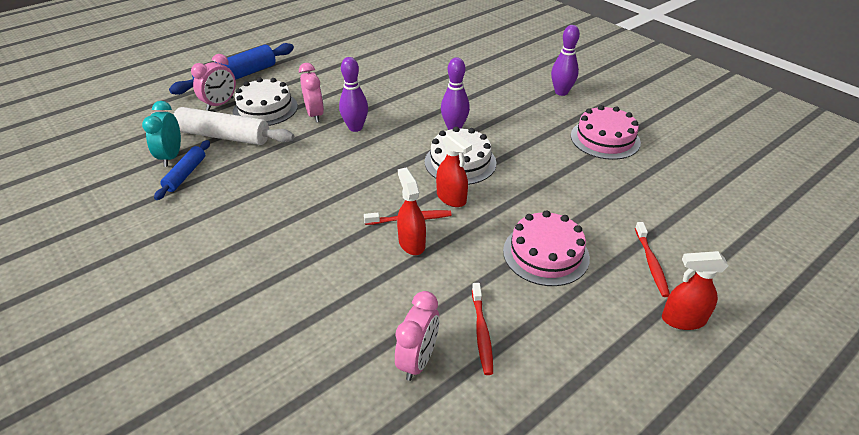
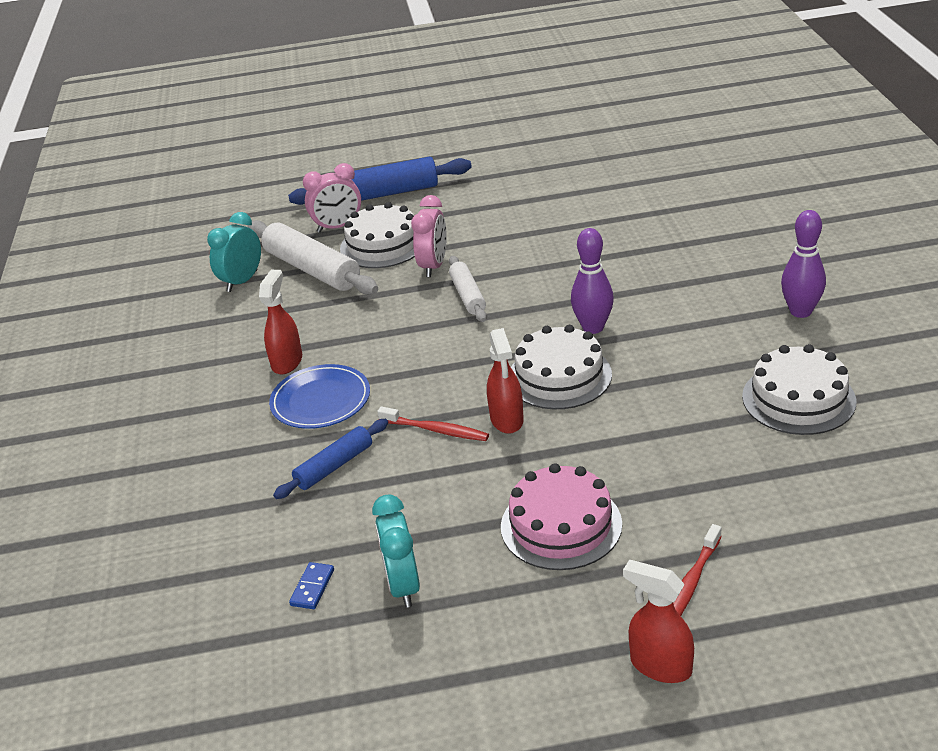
camera: 35 degrees right, 5 degrees down
(186, 174) = (242, 306): blue rolling pin -> blue rolling pin (334, 466)
(307, 223) = (320, 400): none -> blue plate
(355, 128) = (468, 295): purple bowling pin -> white rolling pin
(411, 243) = (413, 459): red spray bottle -> red spray bottle (287, 362)
(418, 360) = (312, 587): pink clock -> blue domino
(481, 332) = (403, 585): red toothbrush -> turquoise clock
(605, 139) = (798, 399): pink cake -> white cake

